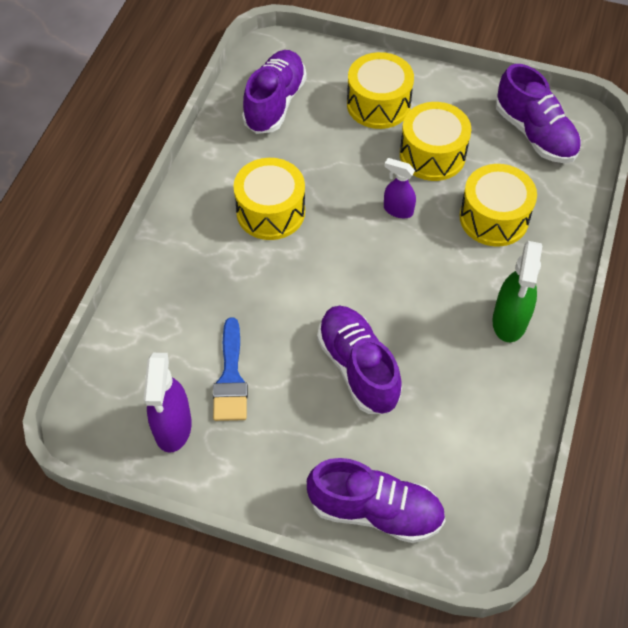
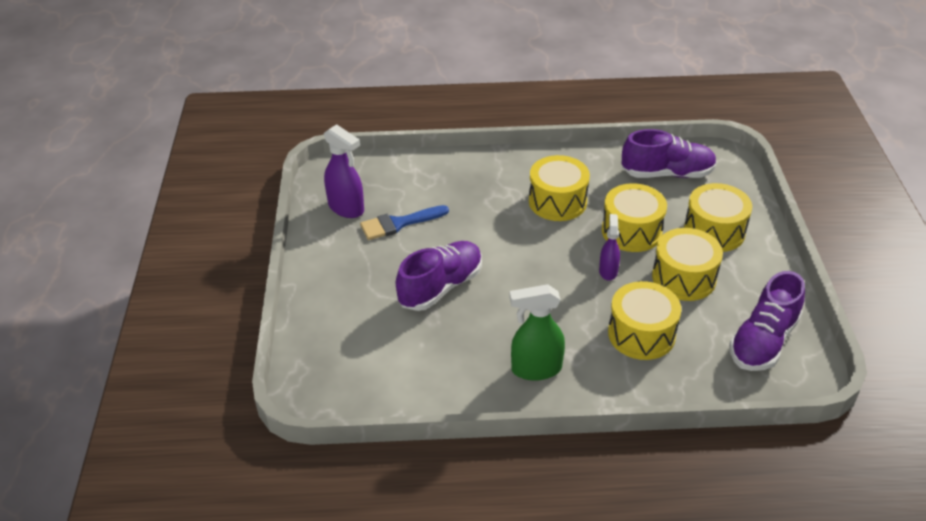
camera: 70 degrees right, 15 degrees down
(172, 428) = (346, 208): purple spray bottle -> purple spray bottle turned 120 degrees counterclockwise
(348, 167) = (631, 231): none -> yellow drum
(375, 511) = (322, 328): purple shoe -> none

